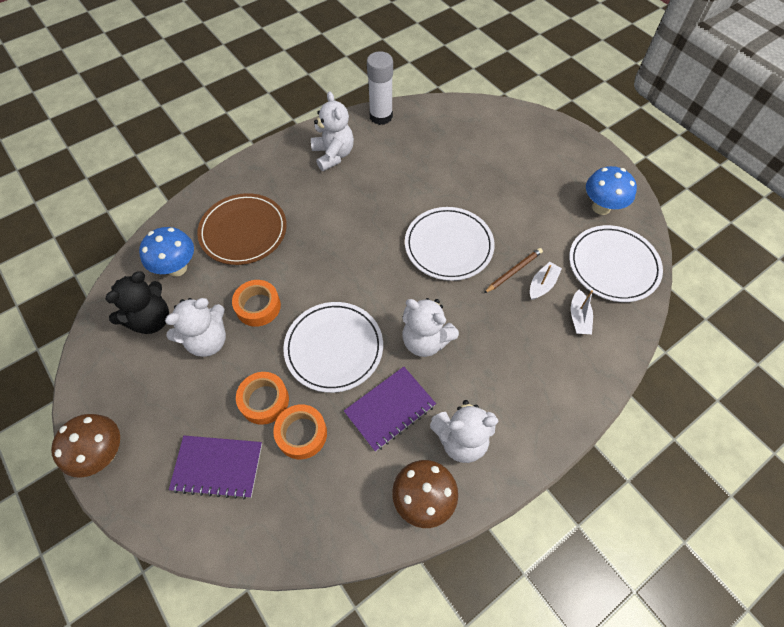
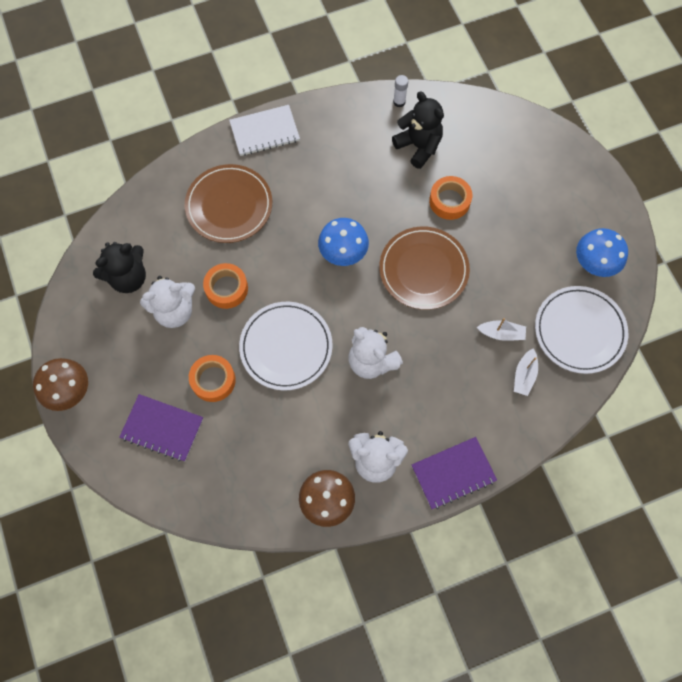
camera: 15 degrees right, 10 degrees up
(177, 268) = (160, 230): blue mushroom -> blue mushroom (343, 254)
(263, 163) = (264, 132): none -> white notebook
(301, 434) = (239, 418): orange tape -> orange tape (449, 201)
(333, 155) = (337, 138): white teddy bear -> none
(381, 116) = (399, 102): white glue stick -> white glue stick, size x0.50
(390, 409) = (321, 417): purple notebook -> purple notebook (453, 473)
(409, 146) = (418, 146): none -> black teddy bear
(448, 246) = (423, 269): white plate -> brown plate
(513, 271) = (478, 312): brown pencil -> none
(542, 285) = (501, 333): white boat -> white boat turned 45 degrees clockwise

